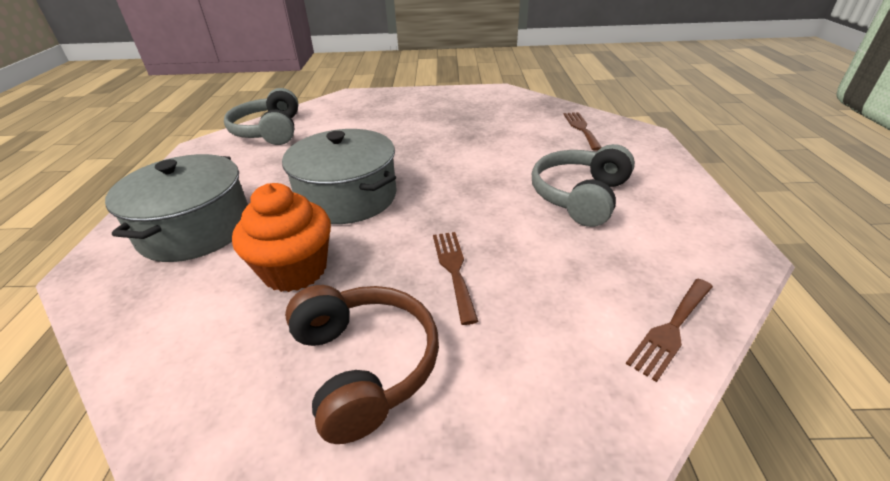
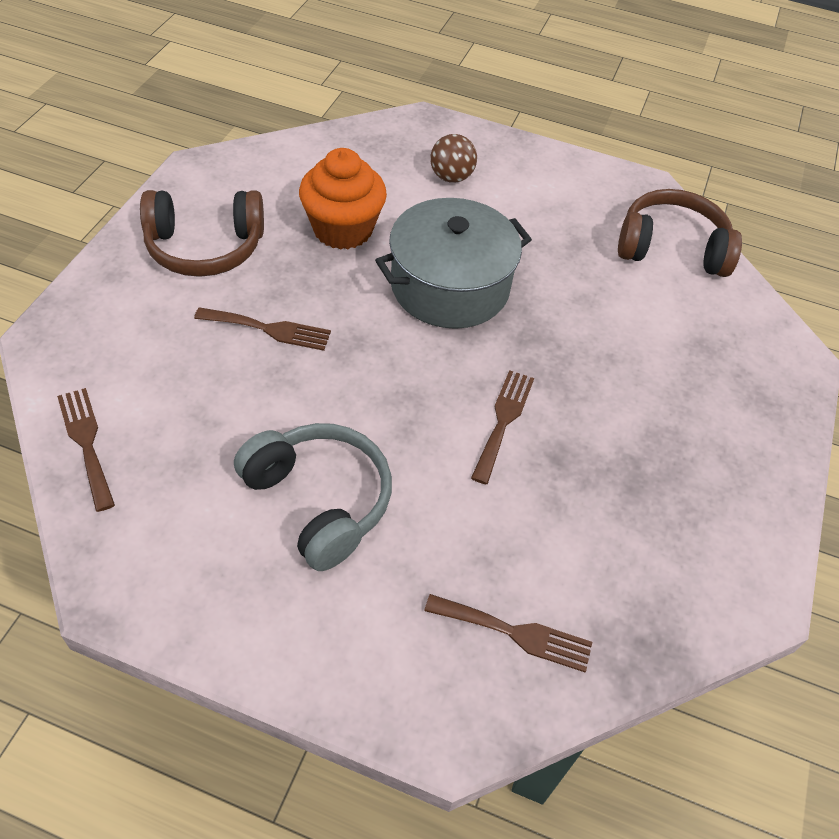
camera: 105 degrees right, 15 degrees up
(196, 229) = (451, 177): grey pot -> brown ball
(269, 131) = (671, 248): grey headphones -> brown headphones
(458, 154) = (503, 421): none -> brown fork

